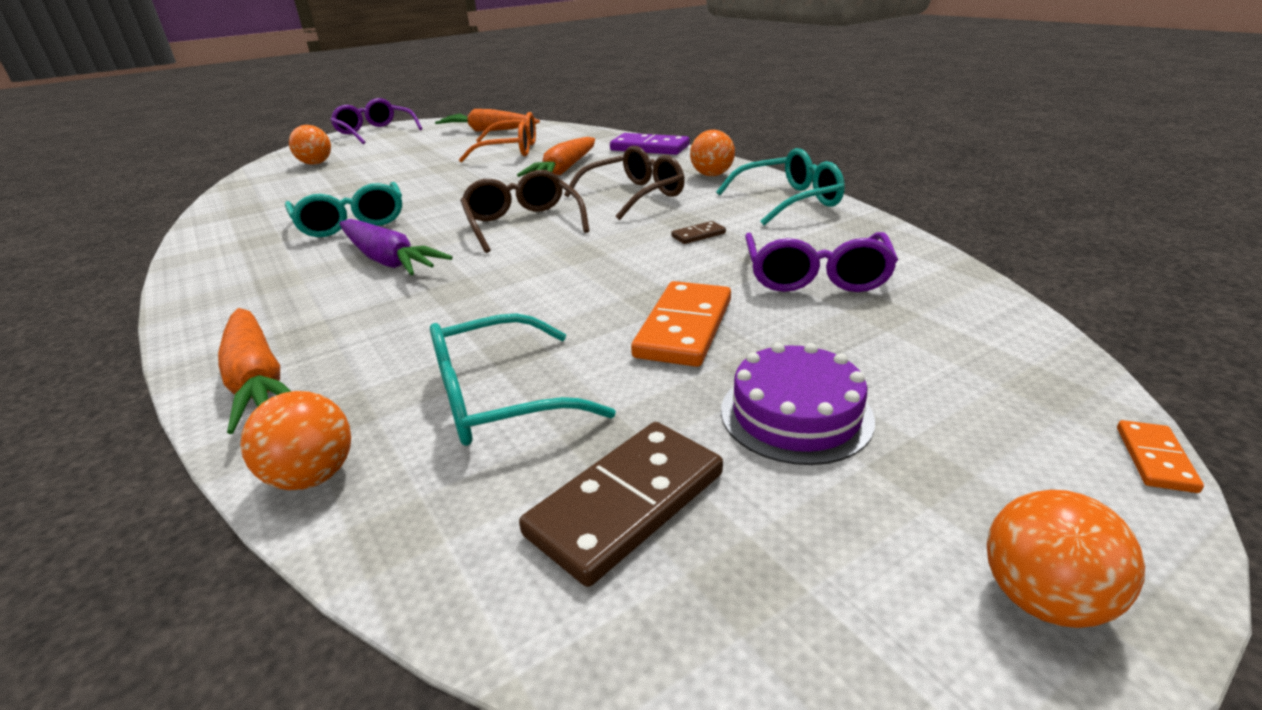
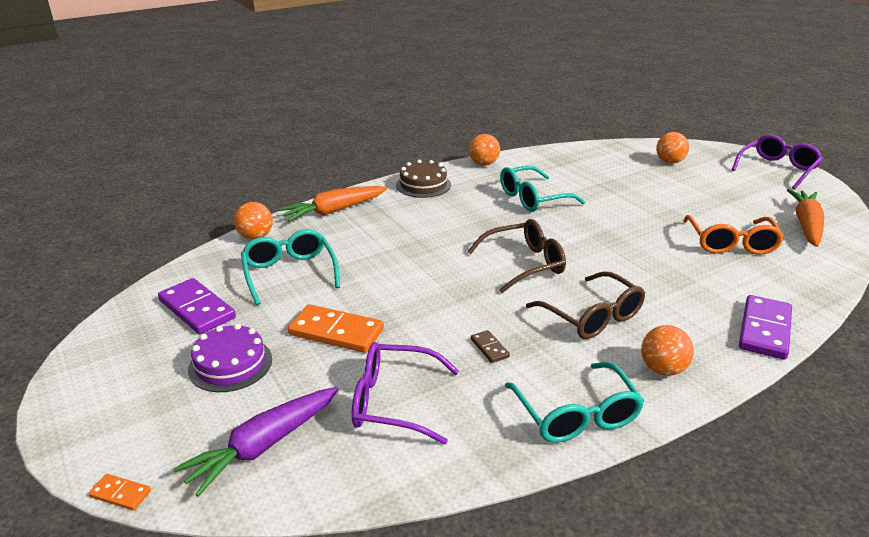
camera: 90 degrees right, 0 degrees up
(227, 298) = (423, 185): none -> brown cake
(388, 260) = (464, 221): purple carrot -> purple carrot (264, 446)
(564, 170) = (668, 276): orange carrot -> none
(626, 503) = (197, 309): brown domino -> purple domino
(1042, 598) = (80, 411): orange ball -> orange ball (484, 164)

